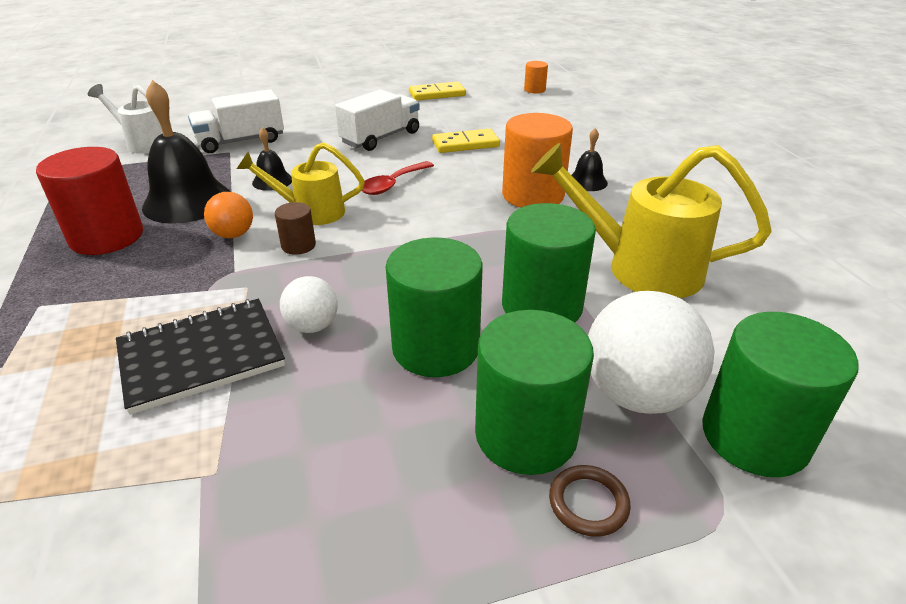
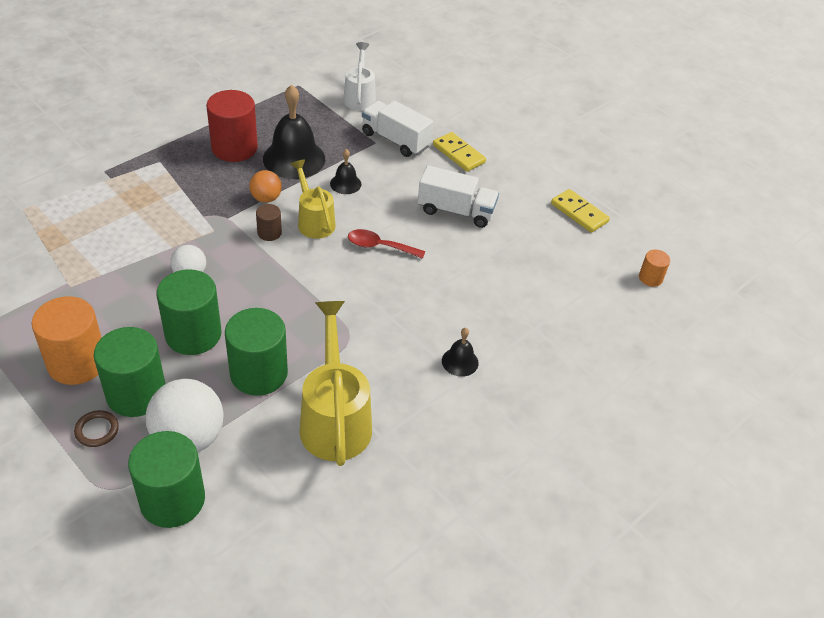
camera: 60 degrees right, 10 degrees up
(201, 356) = (146, 242): black notebook -> none
(465, 144) = (481, 265): yellow domino -> yellow domino (459, 154)
(533, 195) = (412, 332): orange cylinder -> orange cylinder (77, 363)

